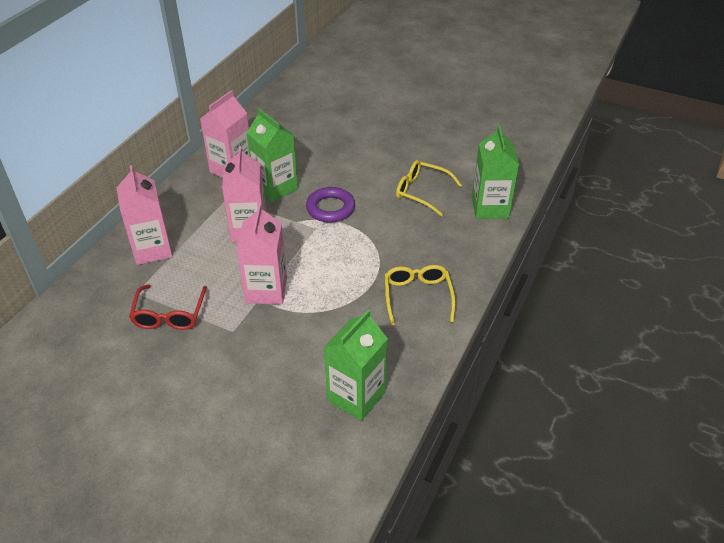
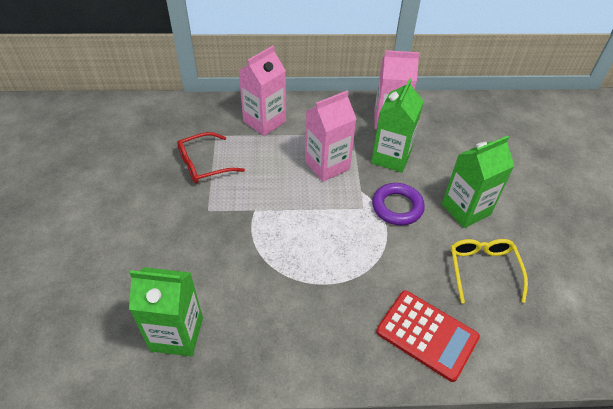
camera: 60 degrees right, 5 degrees up
(266, 290) = (265, 210): pink carton -> none
(417, 296) = (330, 331): yellow glasses -> none
(454, 245) = (427, 334): none -> red calculator
(490, 208) = (515, 347): green carton -> green carton (465, 209)

